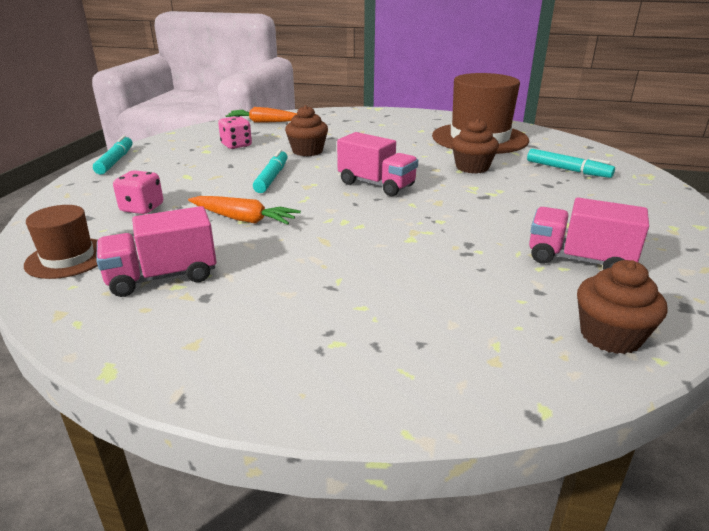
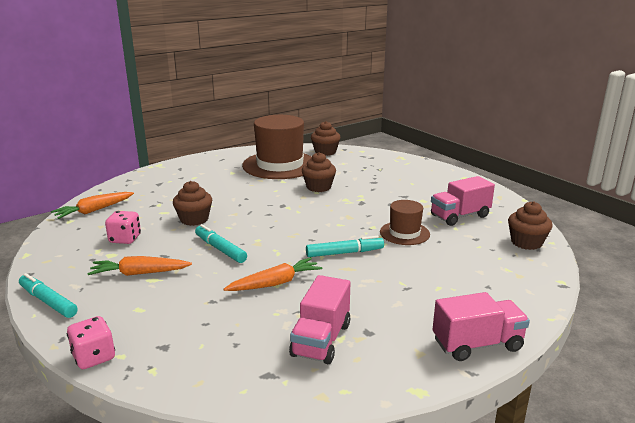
camera: 50 degrees left, 5 degrees down
(68, 258) = (233, 373): brown hat -> brown hat (404, 233)
(142, 208) = (187, 317): pink dice -> pink dice (94, 357)
(190, 169) = (140, 273): none -> orange carrot
(376, 184) = (295, 222): pink truck -> pink truck (477, 344)
(558, 142) = (325, 152): none -> brown cupcake
(567, 170) = (364, 169): turquoise marker -> turquoise marker (344, 253)

